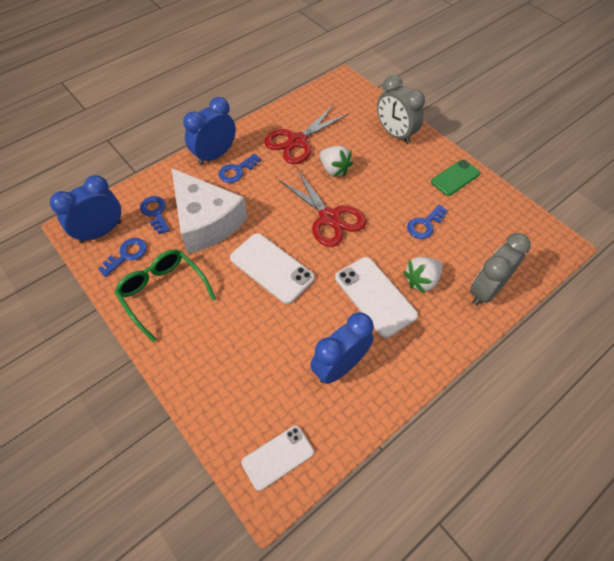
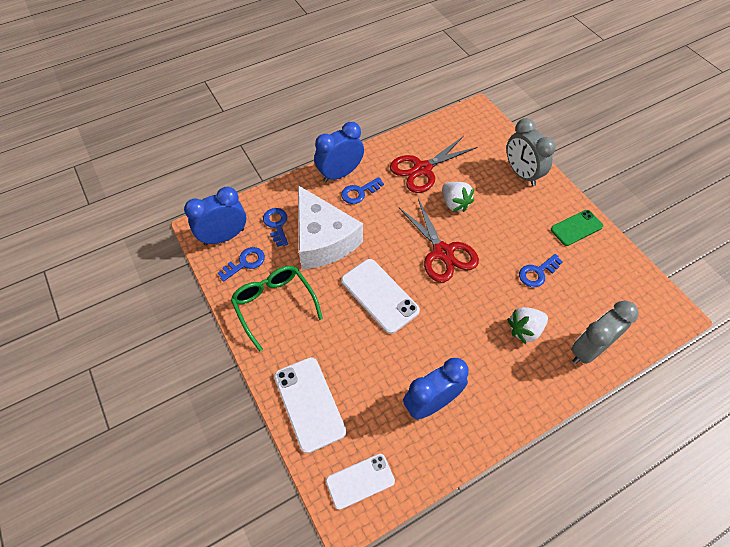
camera: 10 degrees right, 0 degrees up
(375, 296) = (476, 339): white phone -> white phone (309, 403)

